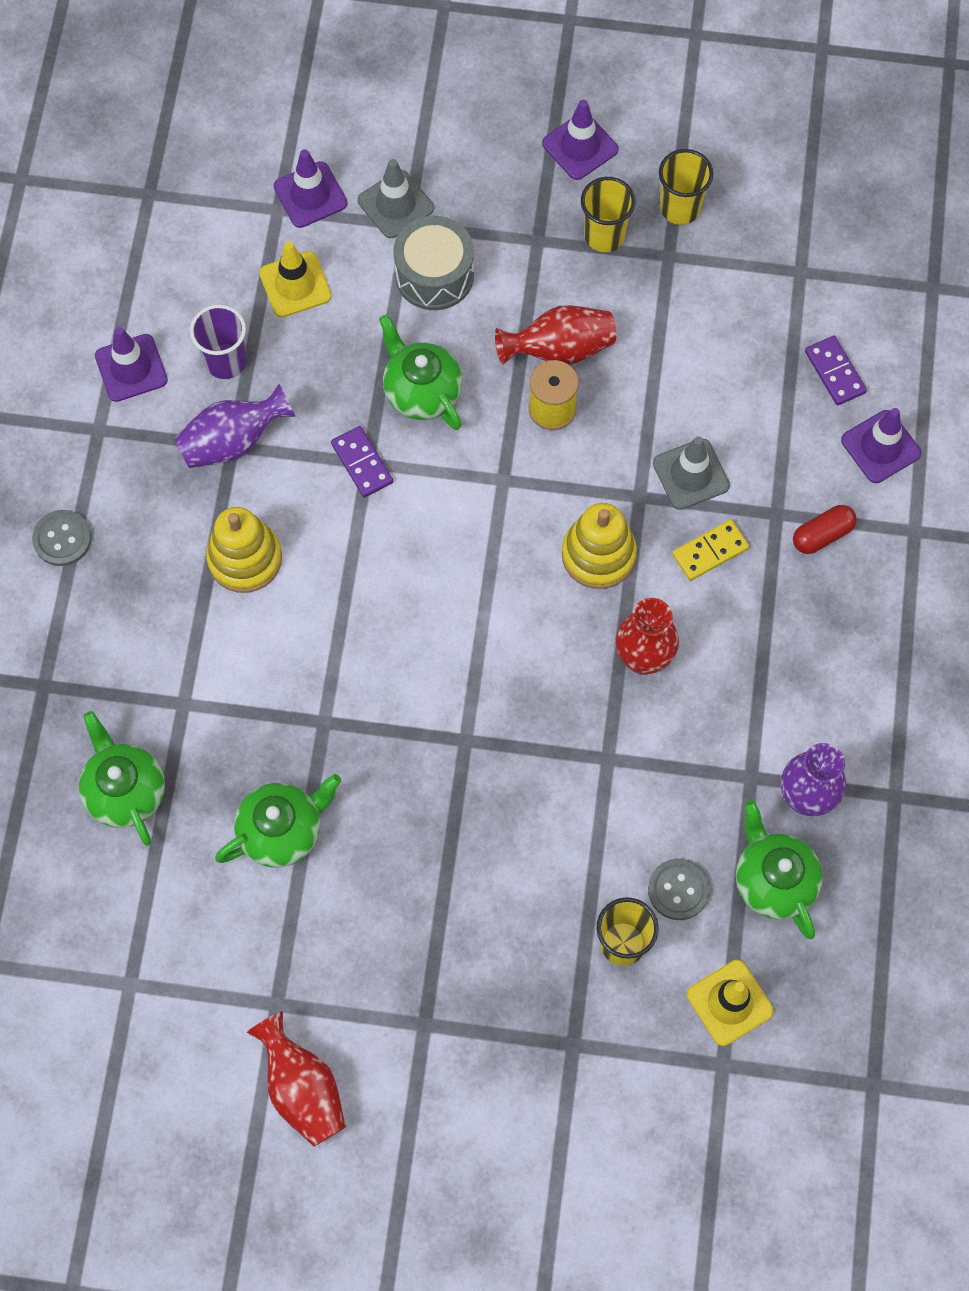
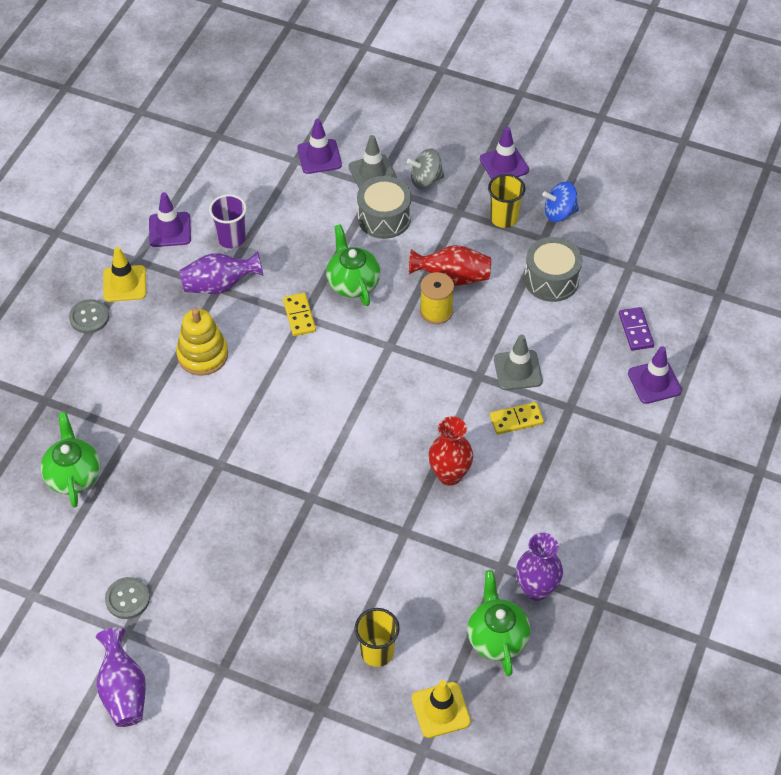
camera: 15 degrees right, 15 degrees down
(282, 831) = (168, 524): green teapot -> none
(295, 285) = (292, 205): yellow traffic cone -> yellow traffic cone (124, 284)
(302, 1088) = (123, 690): red vase -> purple vase
(362, 463) = (299, 316): purple domino -> yellow domino
(475, 198) = (425, 180): none -> grey spinning top
(598, 555) = (439, 405): yellow stacking toy -> none
(678, 890) = (427, 627): grey button -> grey button (127, 599)
(680, 208) = (559, 213): yellow cup -> blue spinning top
(698, 319) = (551, 279): none -> grey drum
(822, 535) = (597, 427): red capsule -> none

